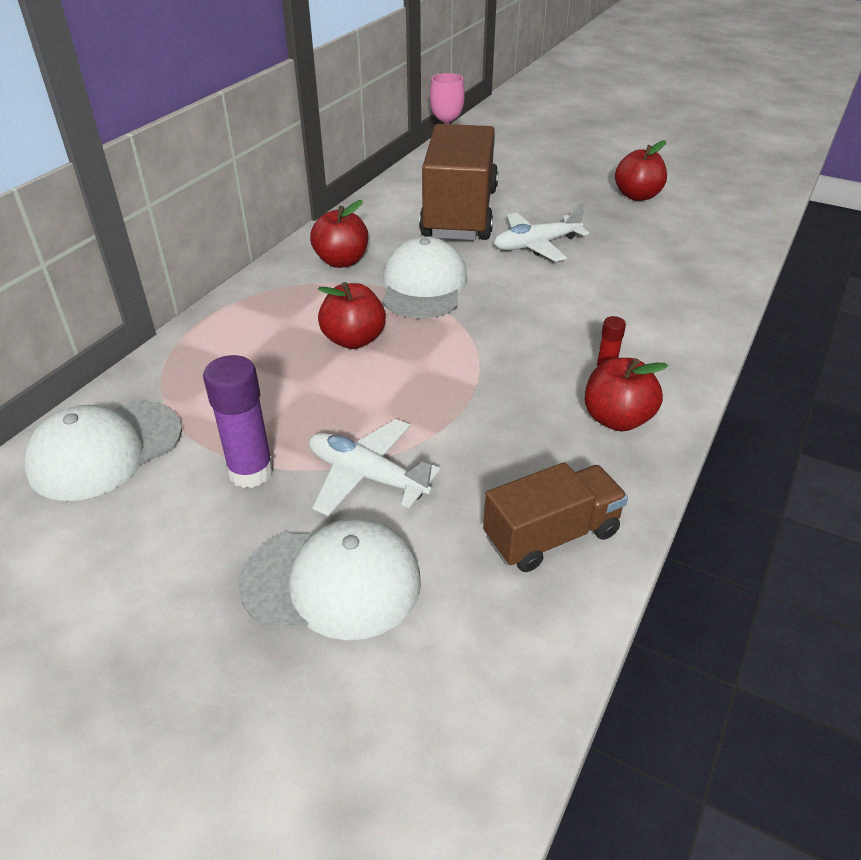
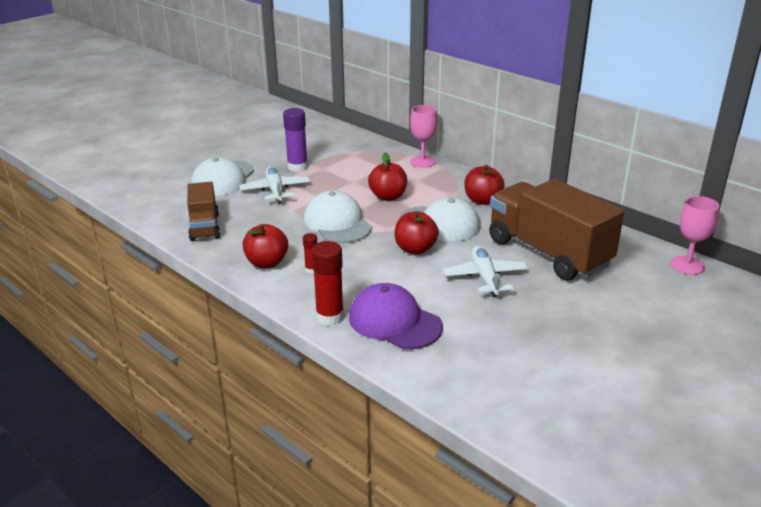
camera: 105 degrees right, 10 degrees down
(105, 450) = (333, 140): white cap -> white cap (337, 223)
(212, 324) = (422, 162): none -> pink goblet
(367, 476) = (275, 190): white plane -> white plane turned 60 degrees counterclockwise
(460, 214) = (548, 253): brown truck -> brown truck turned 150 degrees counterclockwise
(637, 196) = (575, 357): red apple -> red apple (415, 249)
(666, 290) = (394, 322): none -> purple cap
(695, 334) = (330, 317): none -> red glue stick

